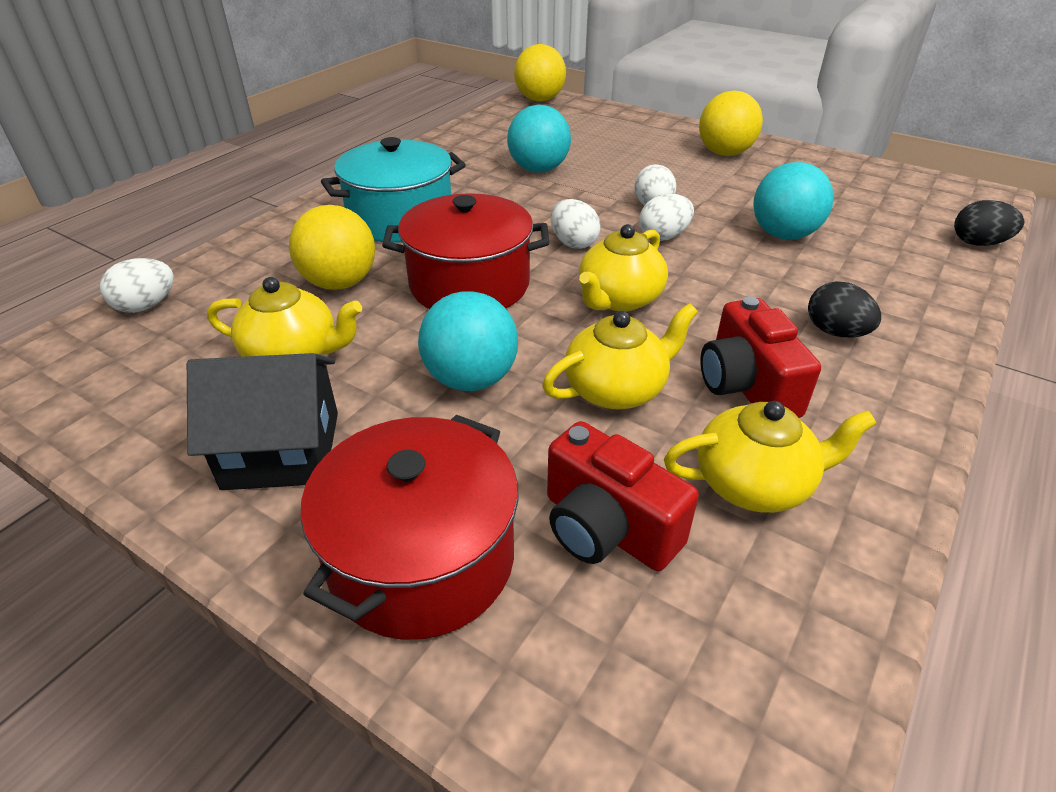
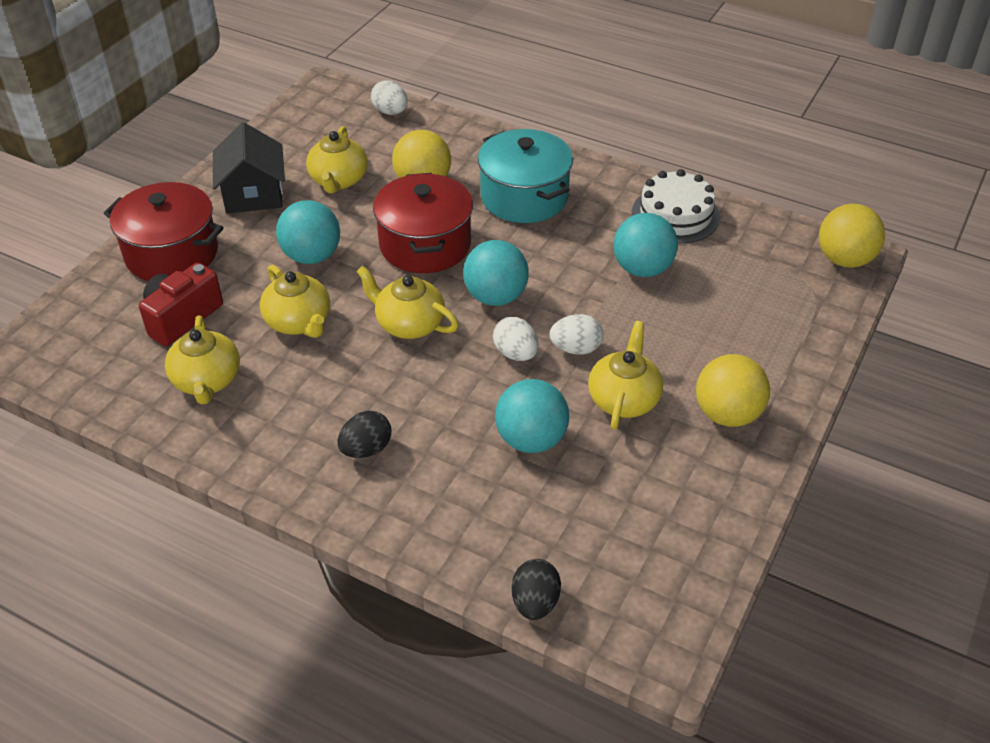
camera: 85 degrees right, 5 degrees up
(461, 150) = (675, 215): none -> white cake
(573, 243) = (495, 297): white egg -> turquoise ball
(717, 190) = (624, 399): none -> yellow teapot
(746, 386) = (299, 387): red camera -> none

